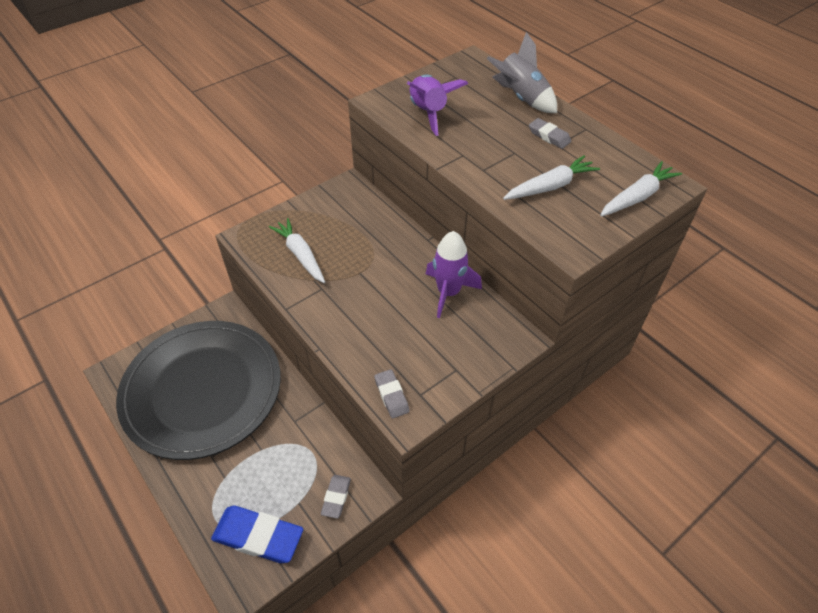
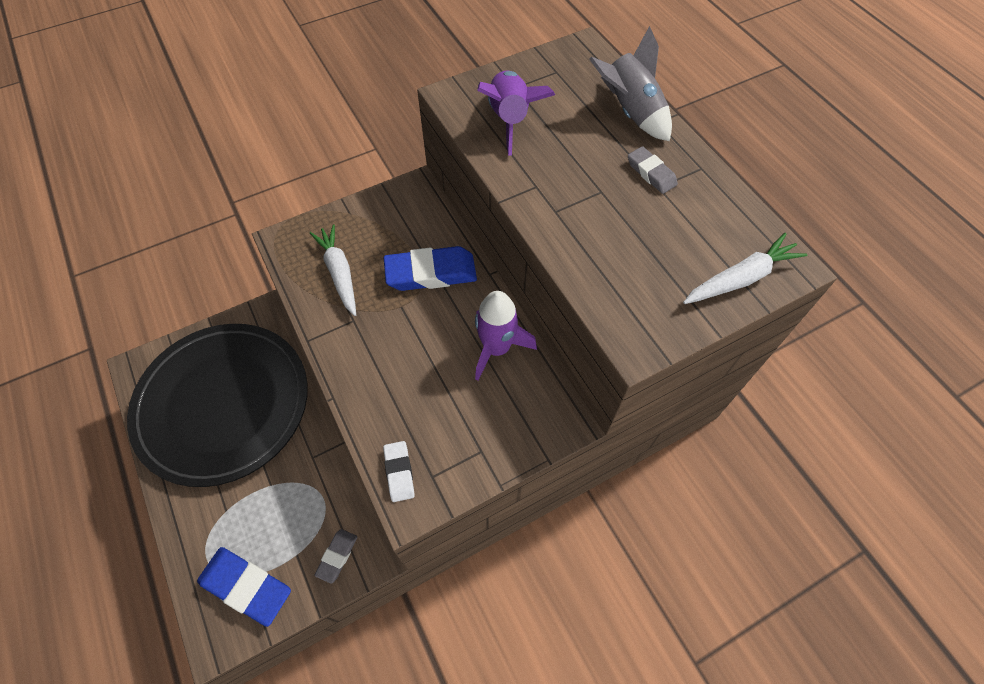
camera: 10 degrees right, 10 degrees up
(378, 245) = (431, 273): none -> blue eraser
(391, 395) = (399, 472): grey eraser -> white eraser
(550, 186) = (633, 247): white carrot -> none

